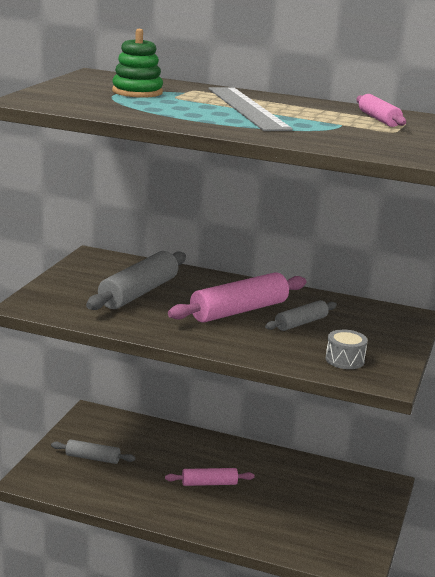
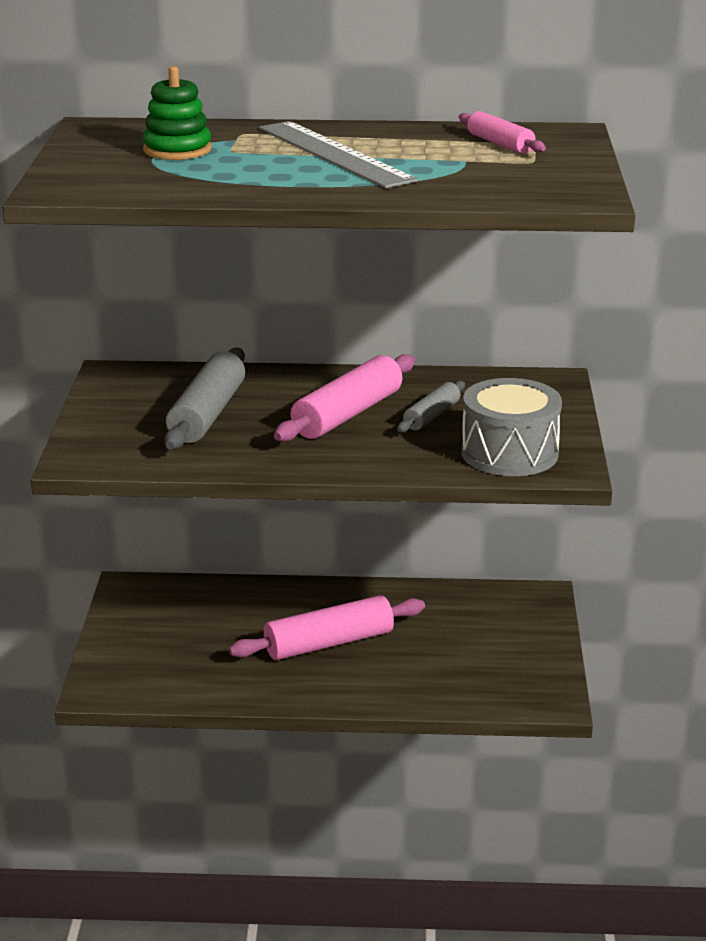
camera: 15 degrees left, 5 degrees up
(92, 458) = (163, 644): grey rolling pin -> none
(209, 483) = (329, 643): pink rolling pin -> pink rolling pin, size x1.77
(345, 360) = (509, 453): grey drum -> grey drum, size x1.97

